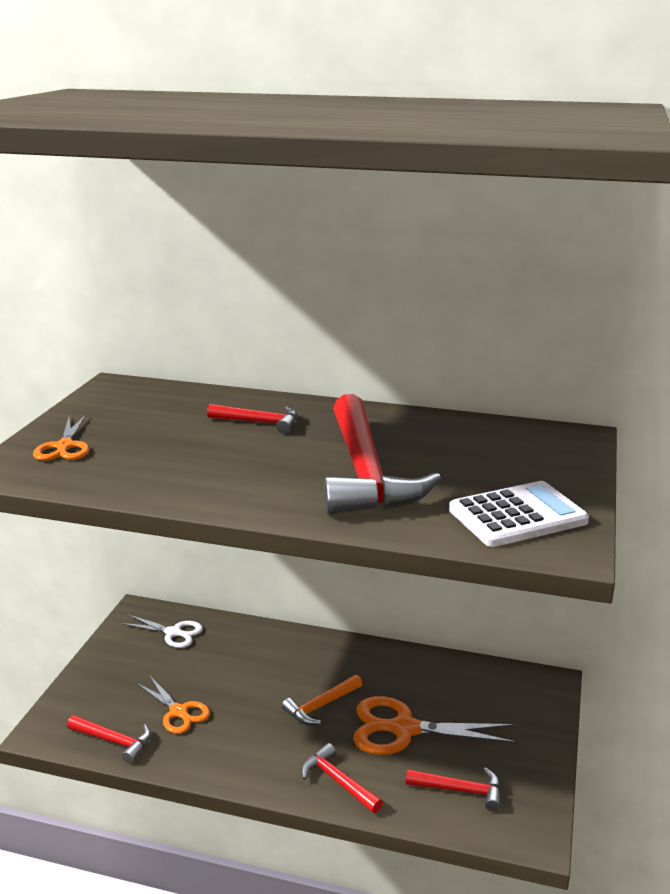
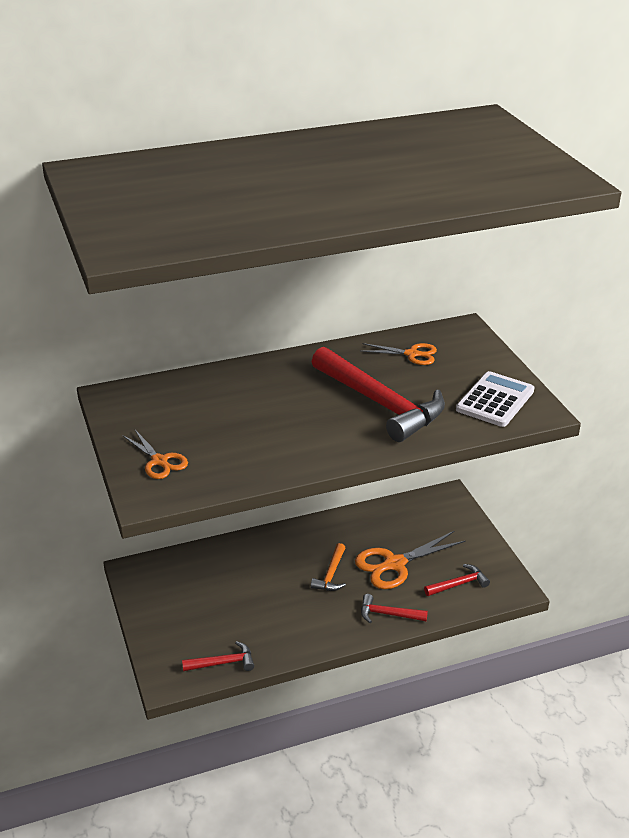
camera: 35 degrees left, 10 degrees up
(174, 633) = (177, 573): white scissors -> none
(179, 712) = (244, 623): orange scissors -> orange scissors (412, 354)
(259, 422) = (263, 389): red hammer -> none

